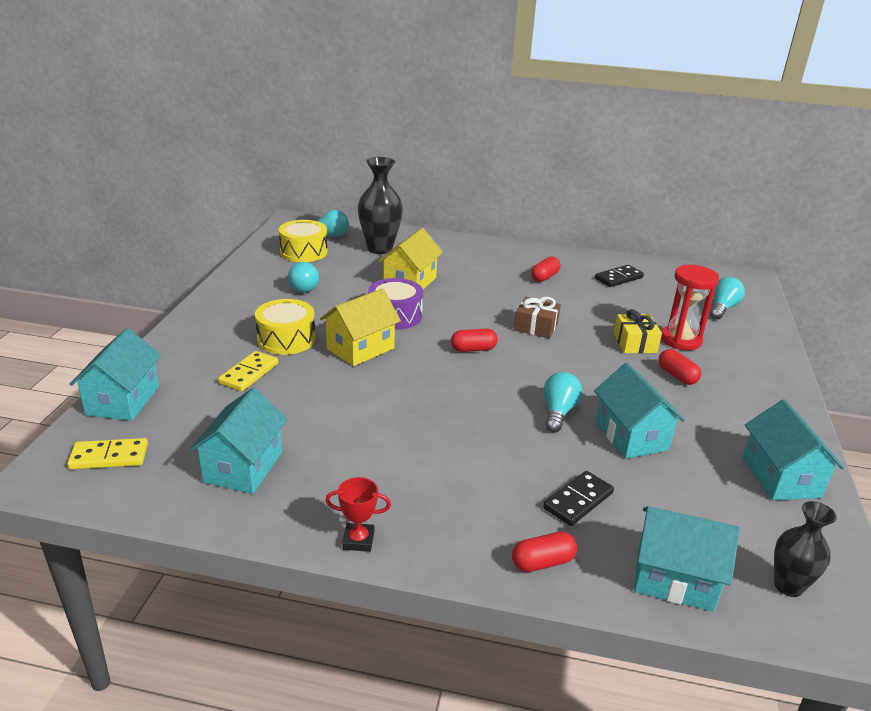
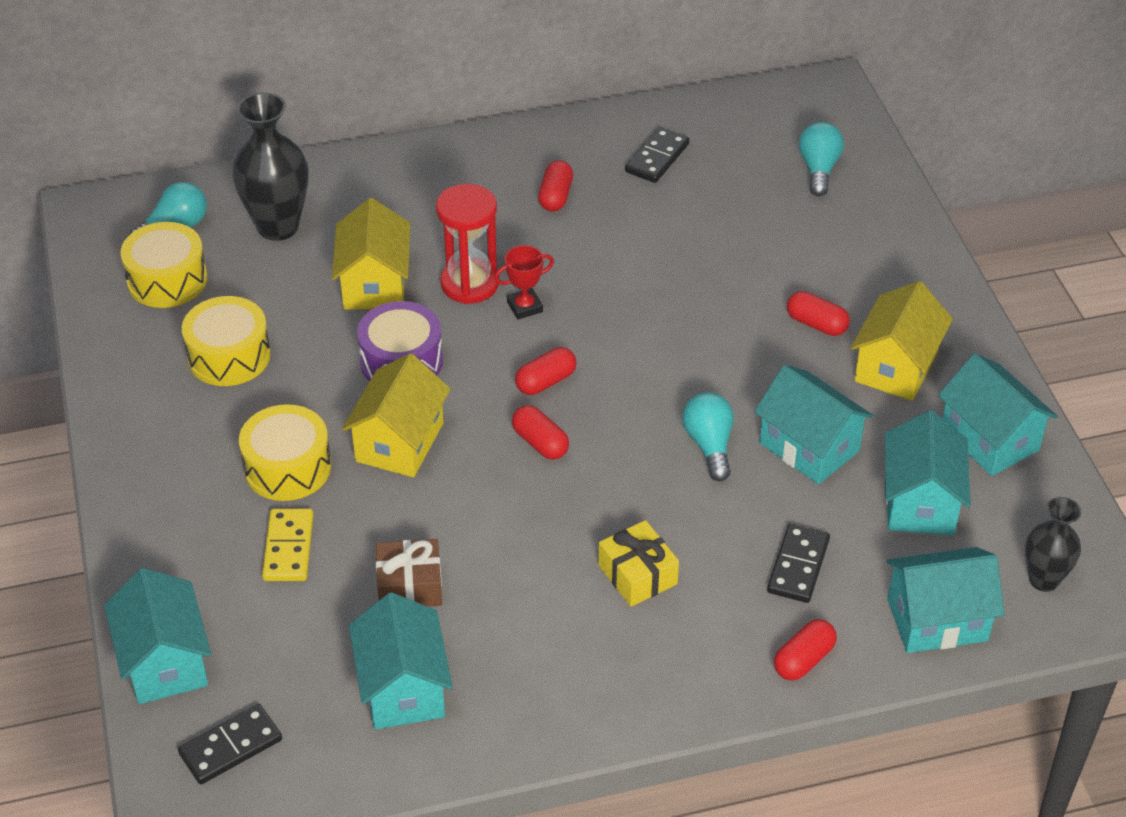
camera: 25 degrees left, 15 degrees up
(109, 456) = (230, 747): yellow domino -> black domino
(304, 287) = (229, 356): turquoise light bulb -> yellow drum
(358, 540) = (603, 721): red trophy -> red trophy (525, 307)
(445, 375) = (540, 443): none -> red capsule
(536, 327) = (601, 305): brown gift -> brown gift (410, 586)
(635, 343) = (740, 285): yellow gift -> yellow gift (637, 574)
(680, 340) = (793, 255): red hourglass -> red hourglass (470, 284)
(701, 496) = (920, 502): none -> turquoise house
(724, 414) = (896, 367): none -> yellow house

